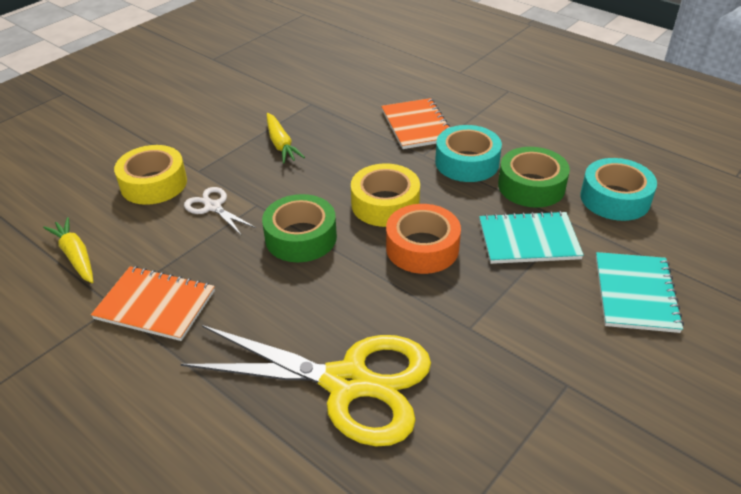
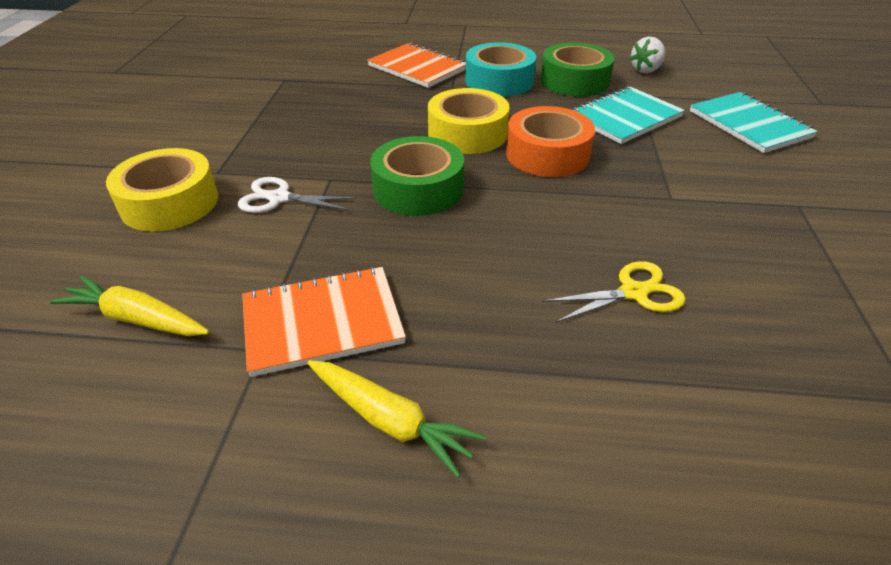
camera: 35 degrees left, 0 degrees up
(281, 144) = (293, 120): yellow carrot -> yellow carrot (389, 420)
(347, 382) = (633, 292): yellow scissors -> yellow scissors, size x0.44
(615, 198) = (646, 70): turquoise tape -> white strawberry

